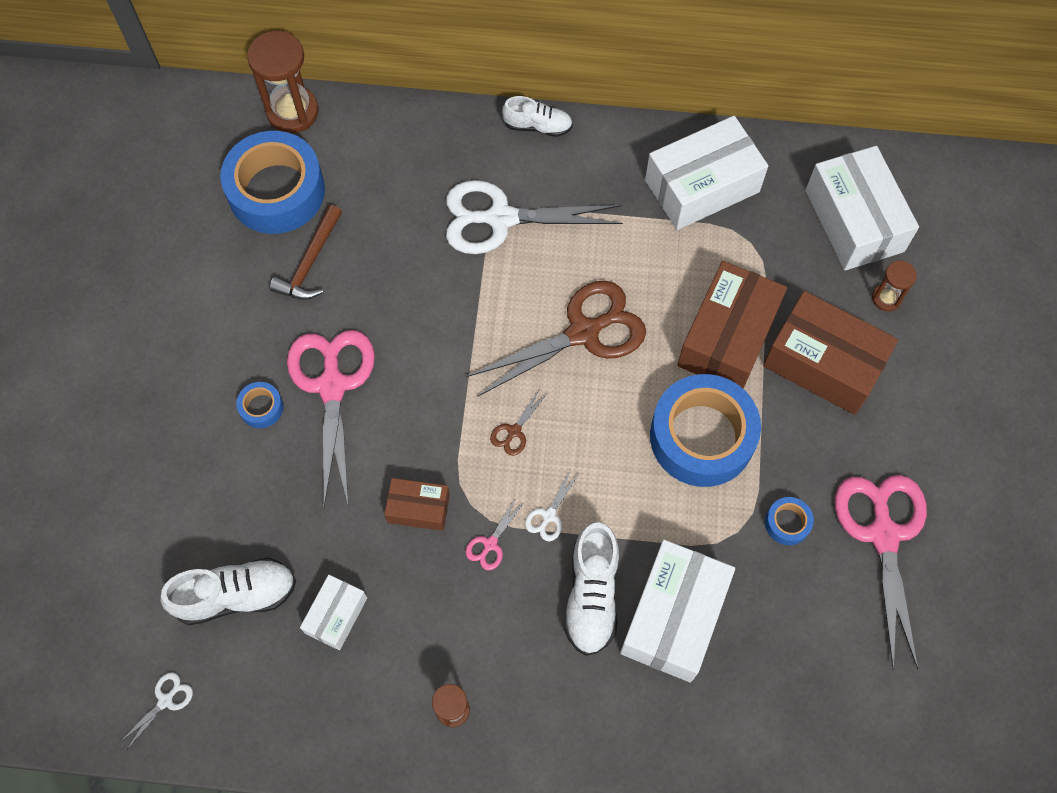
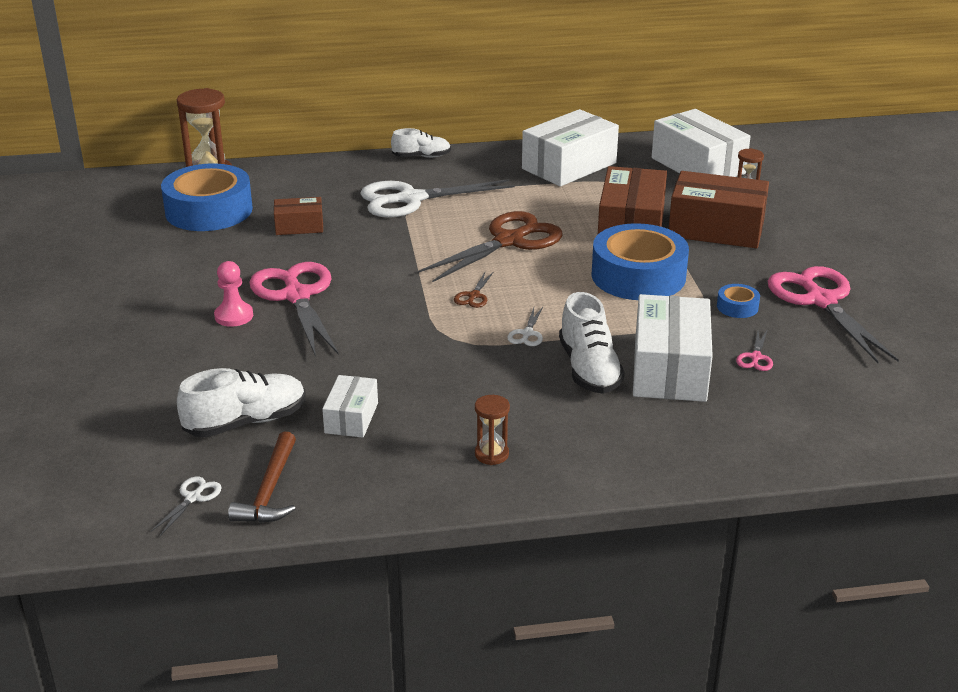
camera: 15 degrees left, 35 degrees down
(261, 408) = (234, 316): blue tape -> pink pawn
(310, 263) = (252, 239): brown hammer -> brown hammer (269, 491)
(418, 508) = (405, 347): brown box -> brown box (299, 226)
(490, 544) = (481, 356): pink scissors -> pink scissors (755, 357)

